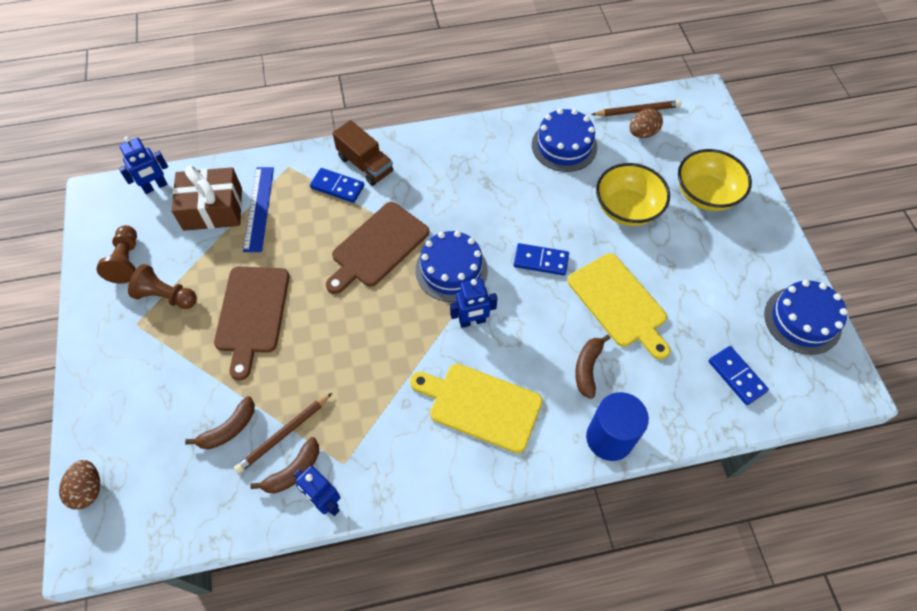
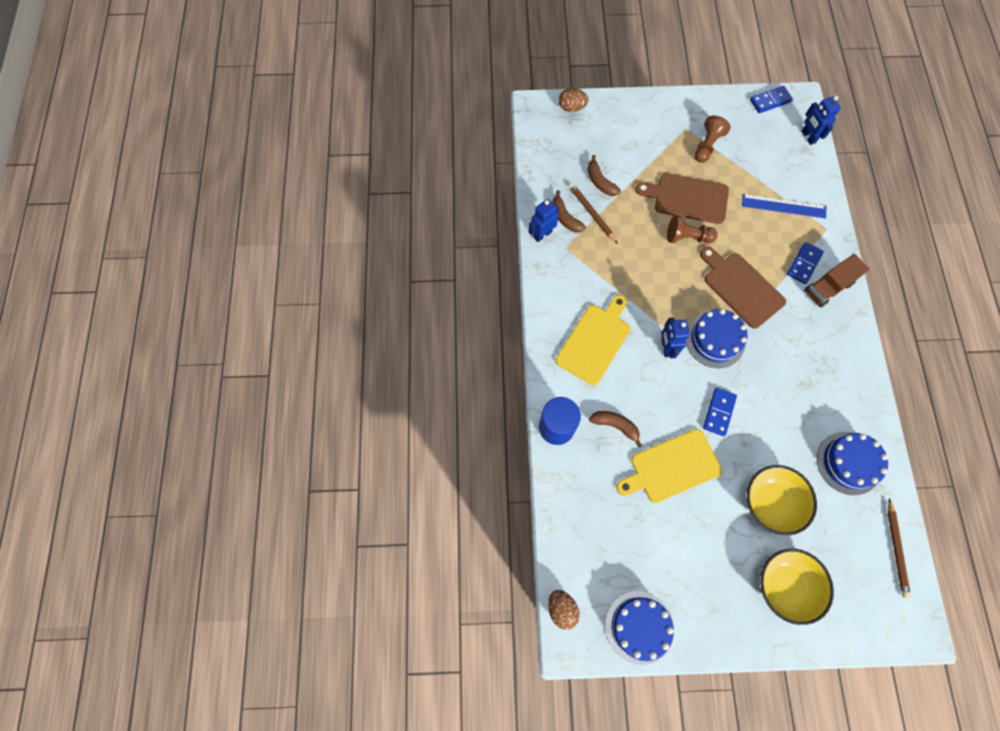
camera: 100 degrees right, 10 degrees up
(126, 261) = (739, 121): brown pawn -> brown pawn (687, 237)
(213, 209) = (784, 175): brown gift -> none
(642, 133) = (865, 545): brown egg -> brown egg (561, 609)
(736, 376) = (593, 545): blue domino -> blue domino (770, 101)

